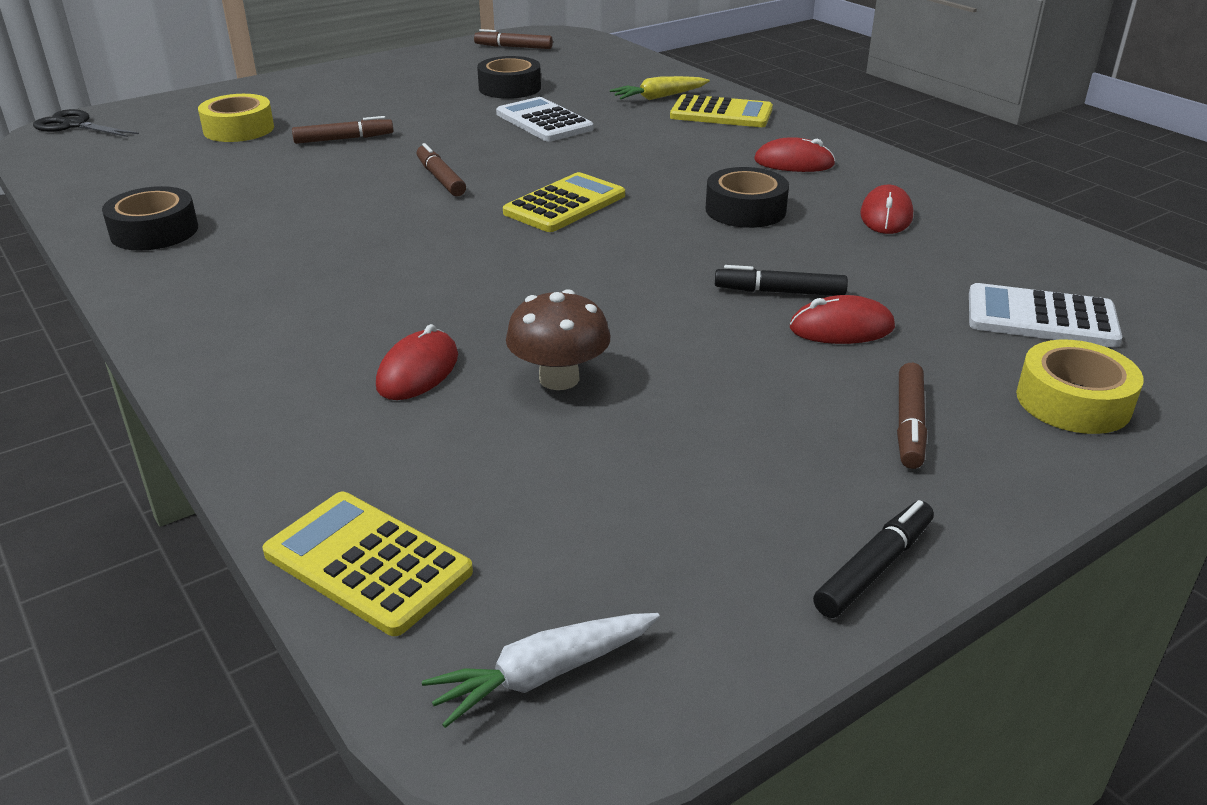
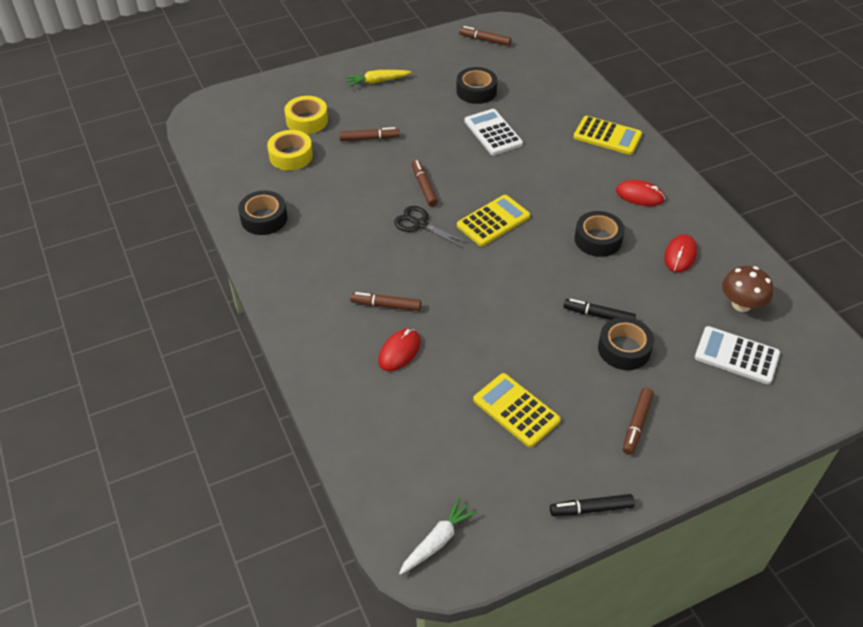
camera: 10 degrees right, 15 degrees up
(74, 125) = (210, 105): black scissors -> black scissors (420, 224)
(368, 563) = (369, 471): yellow calculator -> yellow calculator (516, 410)
(386, 314) = (386, 305): none -> brown marker
(543, 674) = (437, 541): white carrot -> white carrot turned 150 degrees clockwise
(559, 379) = (469, 367): brown mushroom -> brown mushroom (741, 304)
(659, 97) = (571, 113): yellow carrot -> yellow carrot (377, 82)
(841, 328) = (624, 349): red mouse -> black tape
(874, 568) = (591, 509): black marker -> black marker turned 150 degrees counterclockwise
(1073, 401) = (727, 420): yellow tape -> yellow tape (291, 156)

